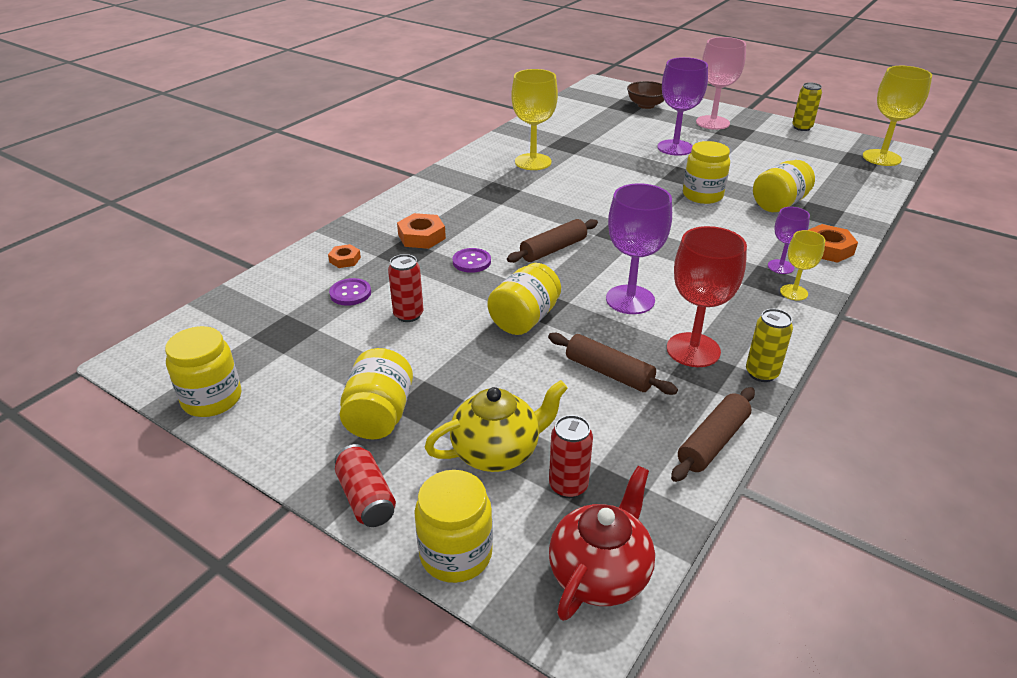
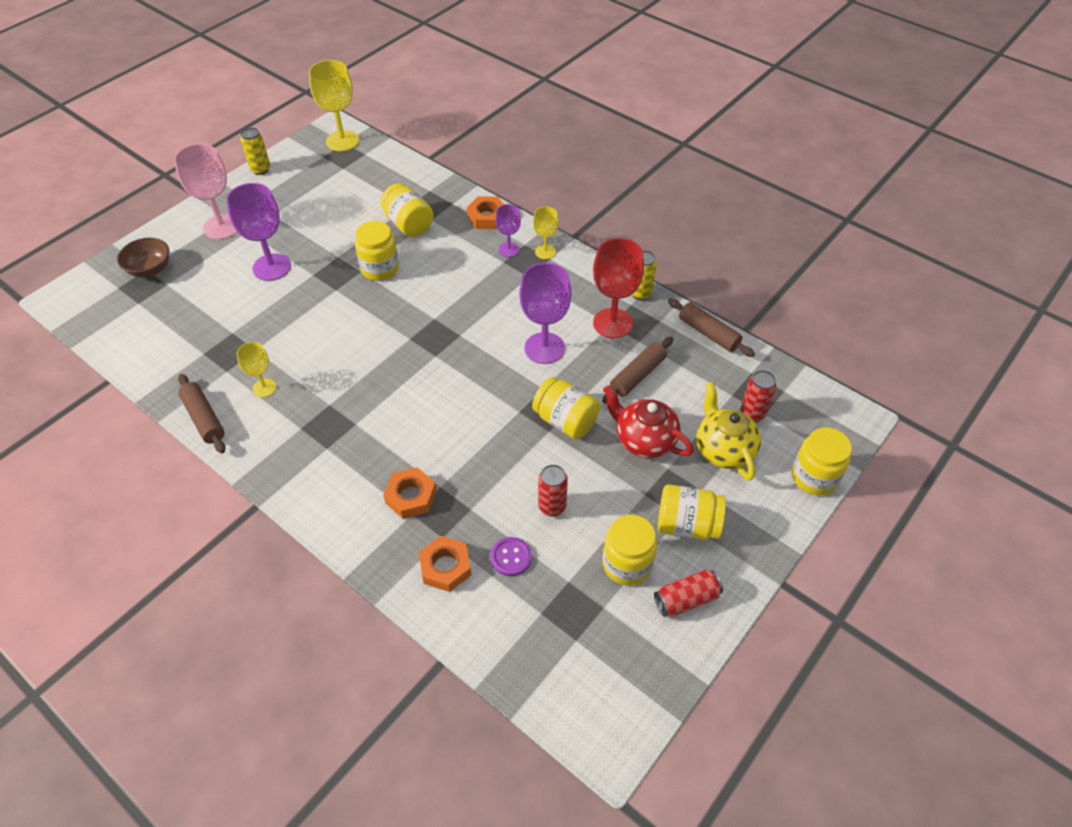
camera: 85 degrees left, 15 degrees up
(212, 399) = (668, 658): yellow jar -> yellow jar (627, 564)
(345, 260) = (445, 567): orange nut -> orange nut, size x1.63
(366, 498) = (772, 529): red can -> red can (686, 599)
(471, 262) = (468, 454): purple button -> none
(533, 162) = (264, 388): yellow goblet -> yellow goblet, size x0.56
(553, 249) = (456, 389): brown rolling pin -> brown rolling pin (204, 418)
(600, 573) = (819, 406): red teapot -> red teapot (644, 440)

